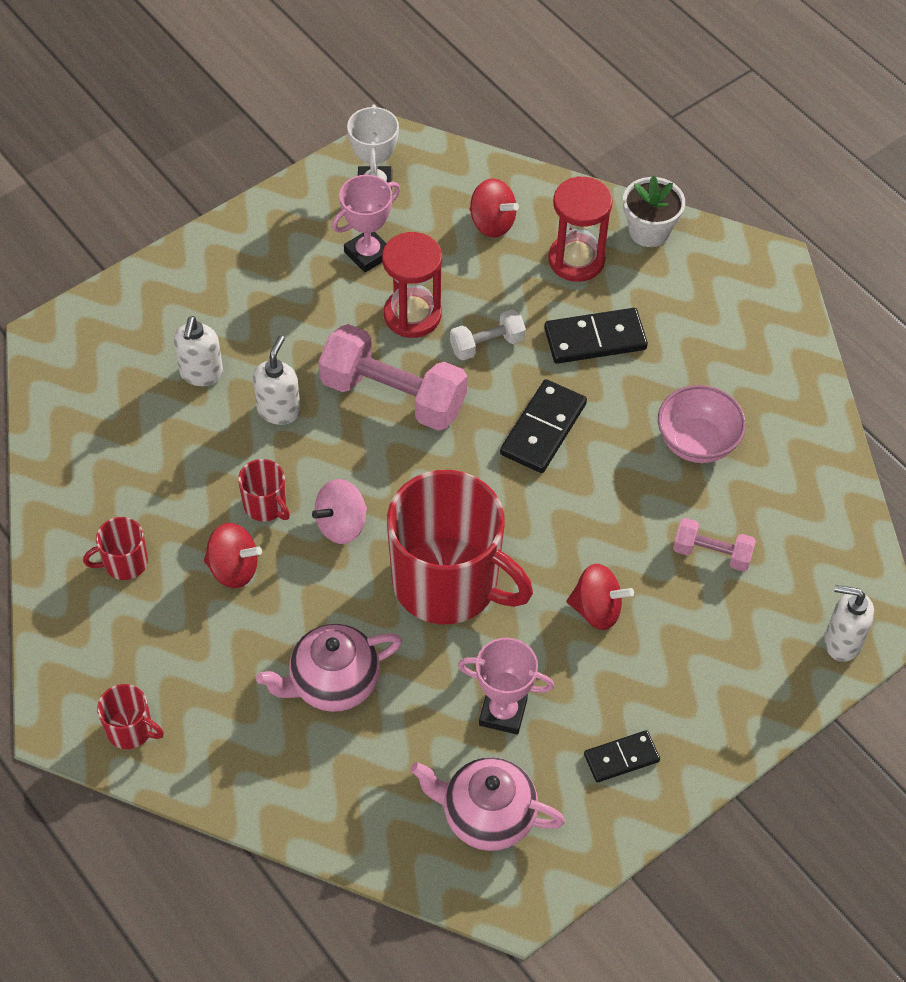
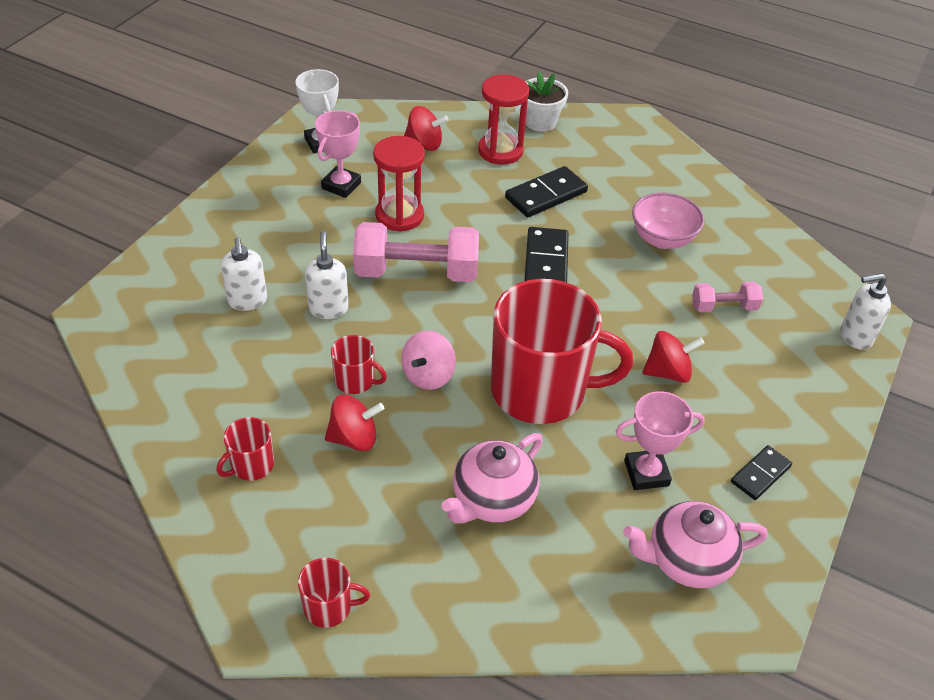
camera: 25 degrees left, 10 degrees down
(487, 344) = (468, 219): white dumbbell -> none

